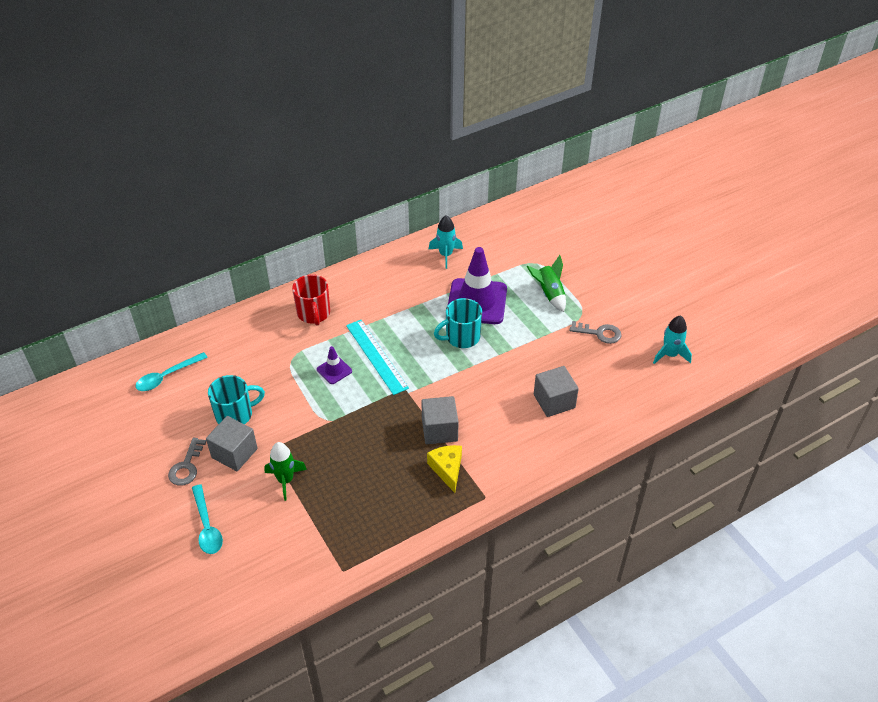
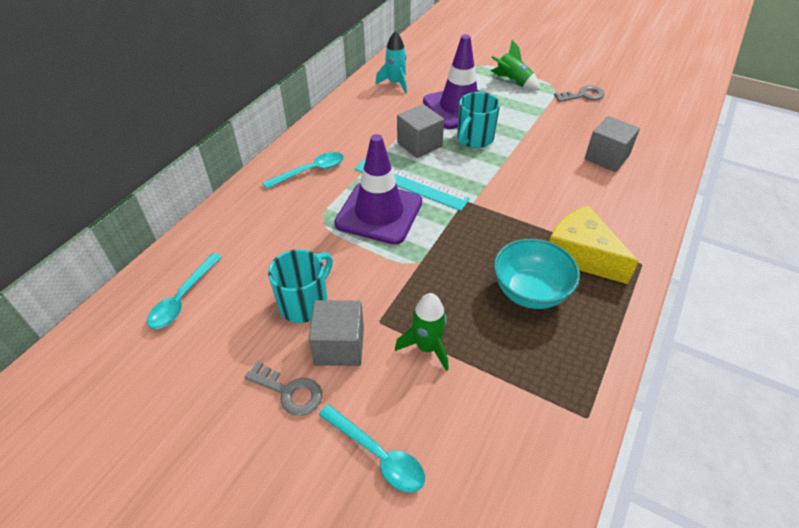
camera: 30 degrees left, 0 degrees up
(186, 466) = (289, 391): grey key -> grey key turned 45 degrees counterclockwise
(314, 313) = (310, 171): red mug -> turquoise spoon
(334, 370) = (379, 213): purple traffic cone -> purple traffic cone, size x2.19
(384, 477) = (530, 292): none -> turquoise bowl
(439, 430) = (536, 223): grey cube -> grey cube (419, 144)
(447, 469) = (581, 255): yellow cheese -> yellow cheese, size x1.51
(670, 355) = (651, 91): turquoise rocket -> none

